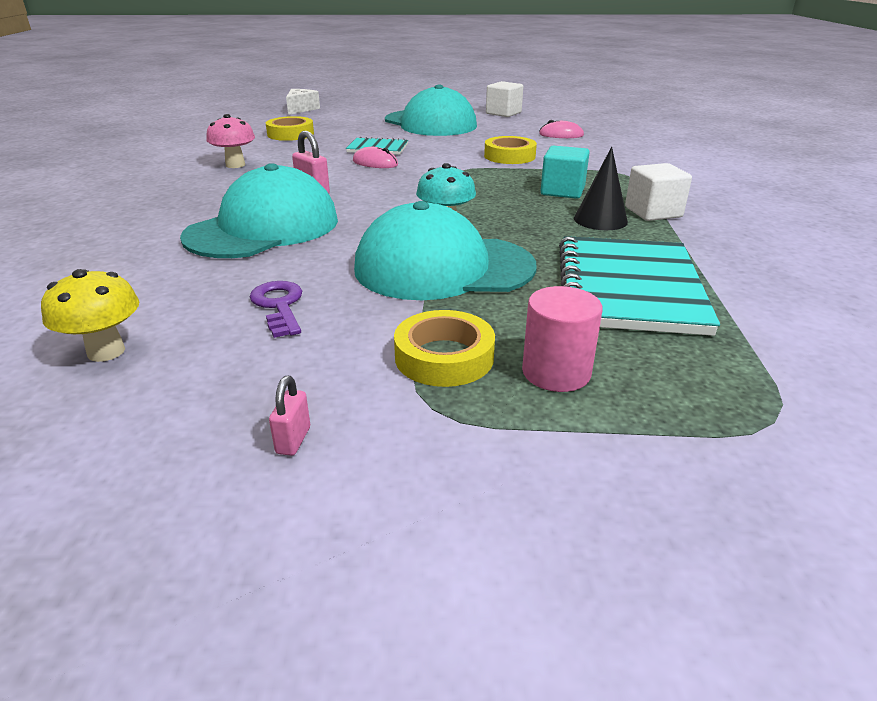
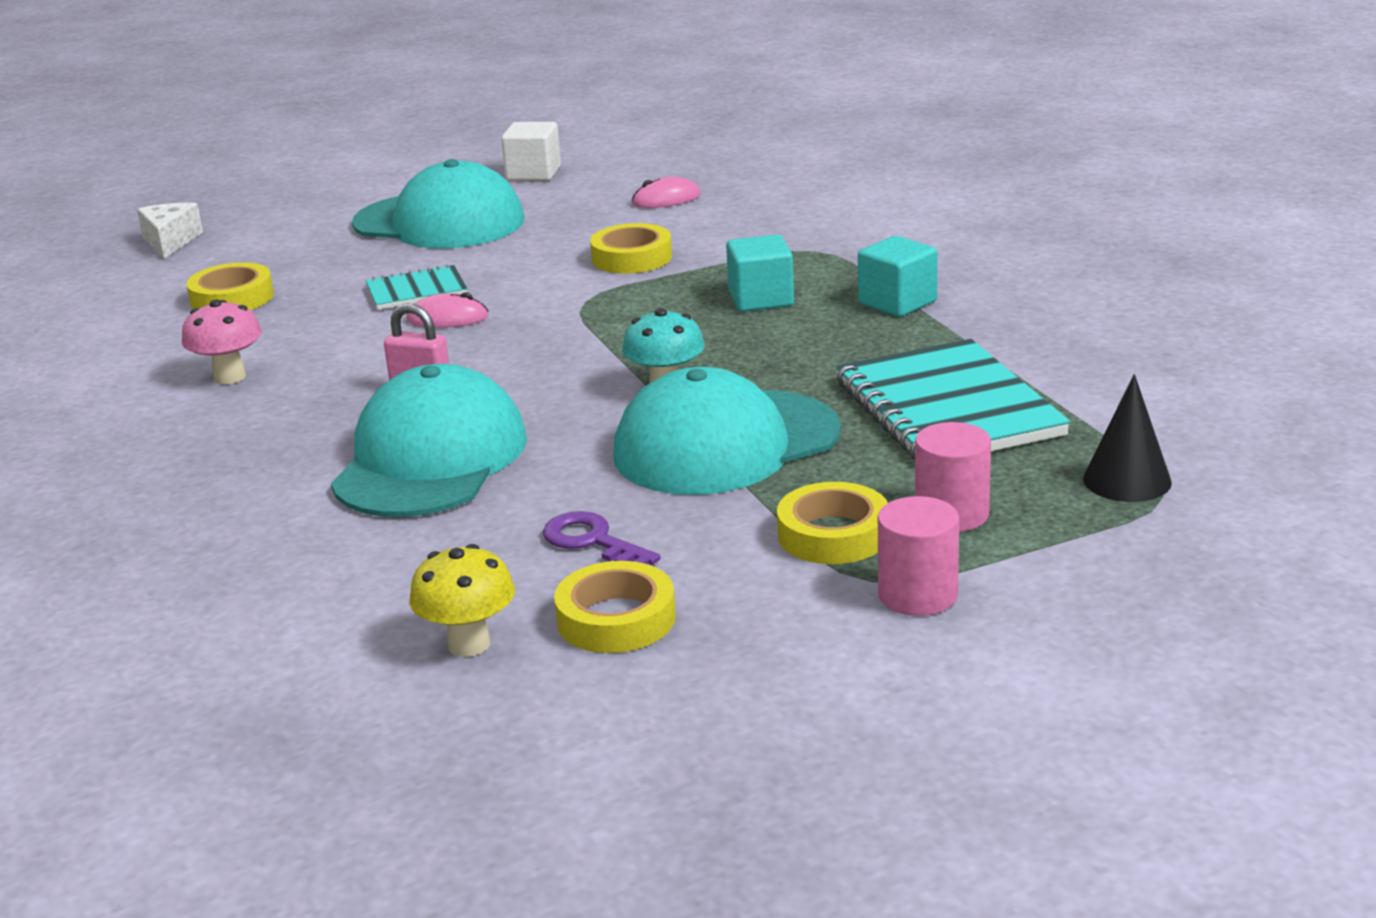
camera: 25 degrees left, 5 degrees down
(215, 368) = (616, 619): none -> yellow tape
(293, 440) = (778, 645): pink padlock -> none
(456, 438) = (918, 595): none -> pink cylinder
(600, 220) = (845, 330): black cone -> black cone (1127, 480)
(653, 212) = (897, 303): white cube -> turquoise cube

